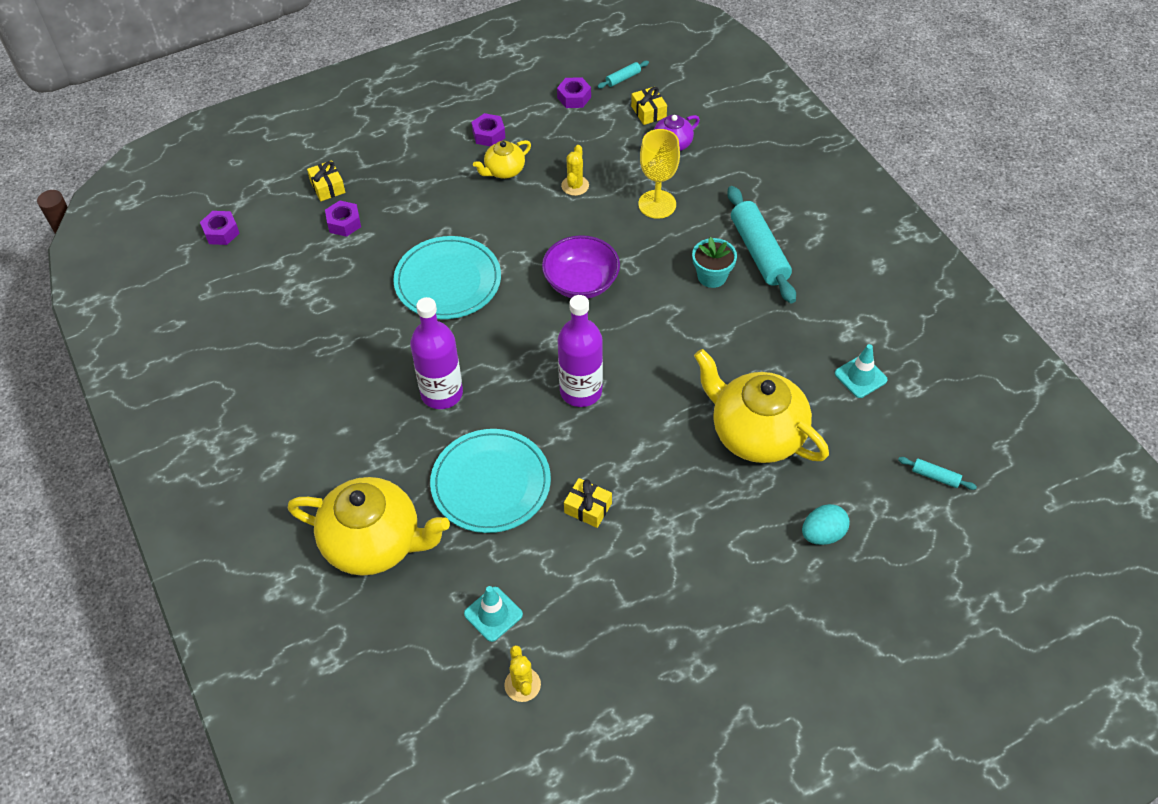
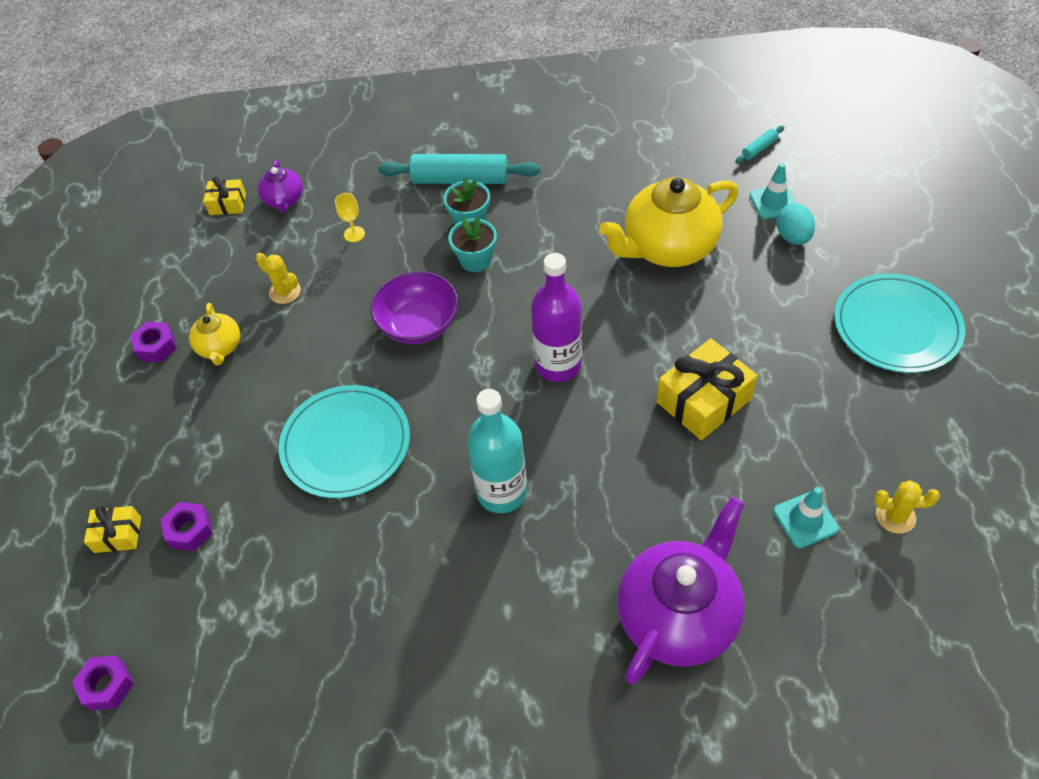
camera: 65 degrees left, 0 degrees up
(374, 543) = (678, 615): yellow teapot -> purple teapot
(442, 393) = (502, 492): purple bottle -> turquoise bottle
(491, 483) = (641, 477): turquoise plate -> turquoise plate (896, 326)
(574, 97) = (160, 257): purple nut -> none
(588, 508) = (703, 400): yellow gift -> yellow gift, size x1.82
(623, 78) = (166, 210): turquoise rolling pin -> none
(657, 204) = (354, 234): yellow goblet -> yellow goblet, size x0.51
(669, 296) = (475, 260): none -> turquoise flower pot
(860, 377) = (637, 159): turquoise traffic cone -> turquoise traffic cone (773, 202)

